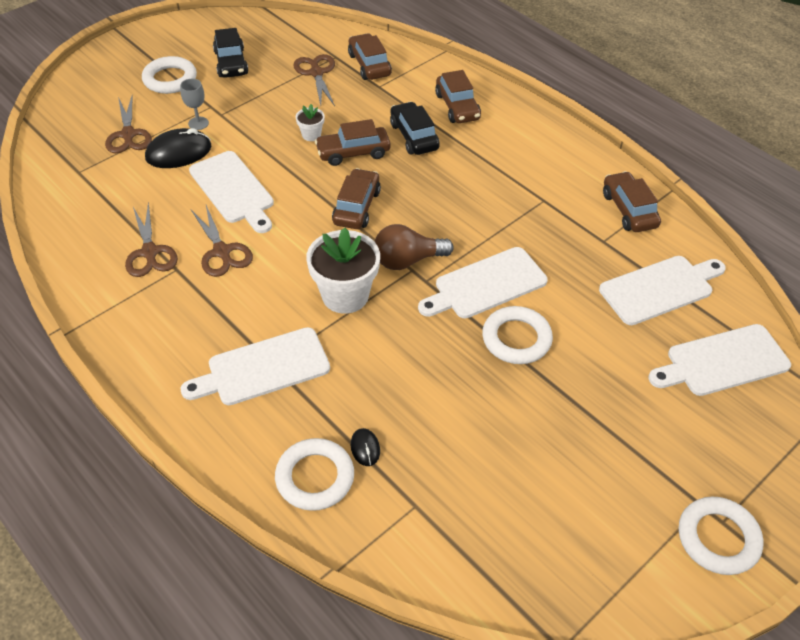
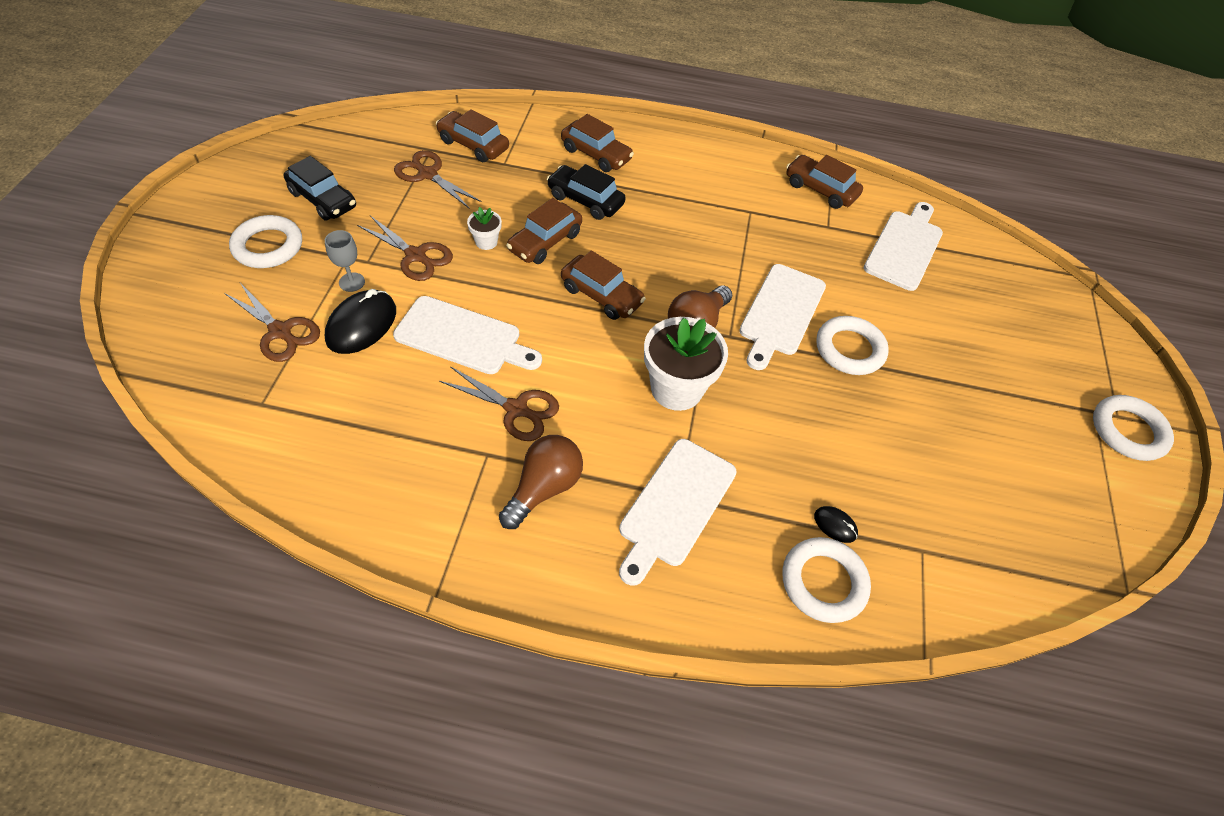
camera: 40 degrees left, 5 degrees up
(150, 253) = (440, 452): brown scissors -> brown scissors (416, 256)
(190, 308) = (544, 488): none -> brown light bulb
(356, 207) = (601, 295): brown car -> brown car turned 150 degrees clockwise
(722, 361) = (999, 286): white cutting board -> none

